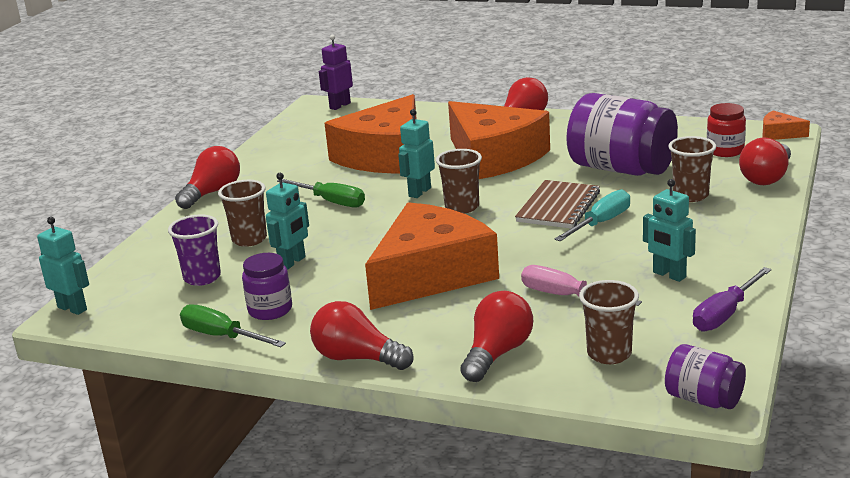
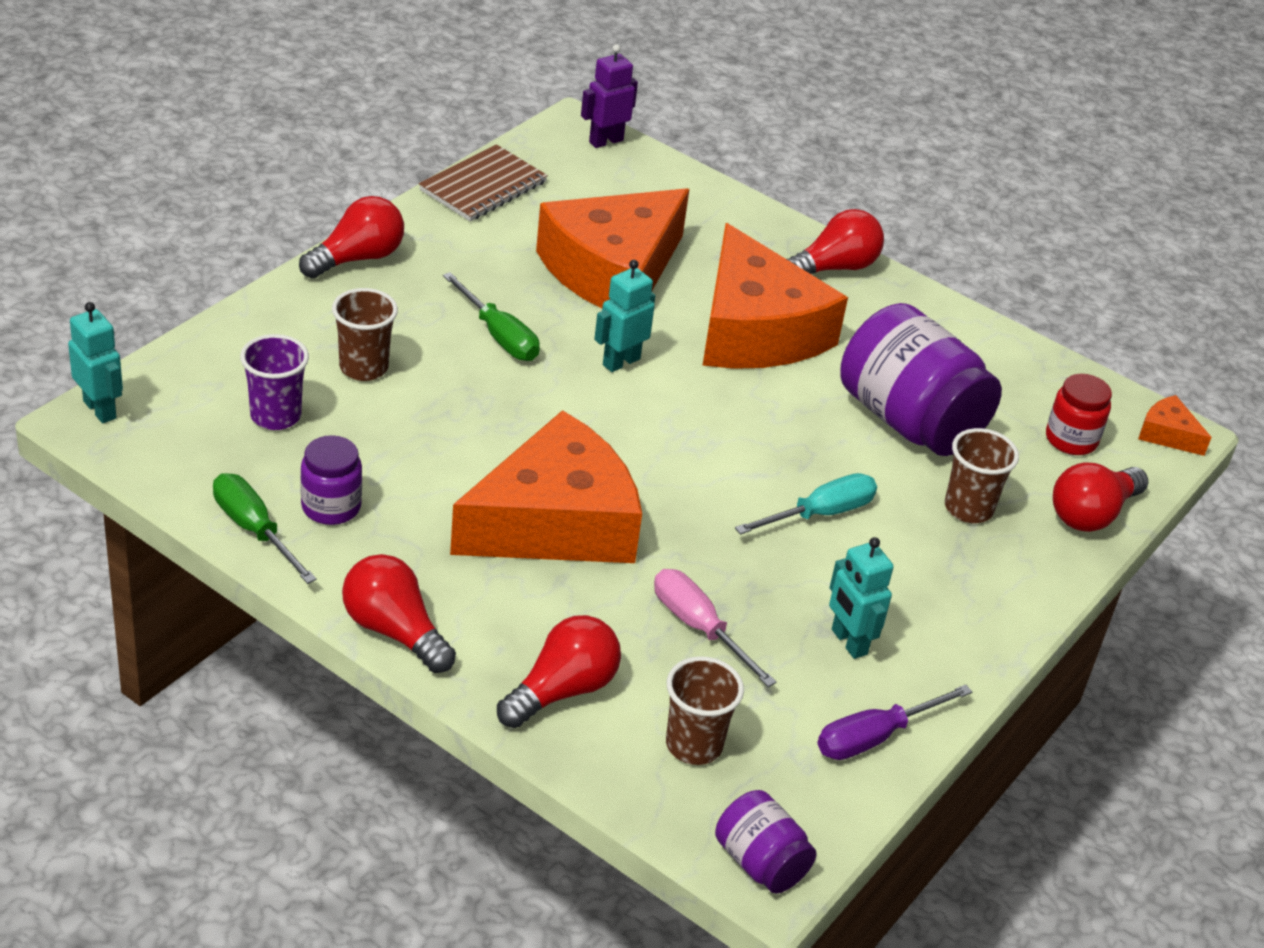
camera: 10 degrees right, 15 degrees up
(292, 262) = (397, 432): turquoise robot -> none
(462, 207) = (660, 412): brown cup -> none
(558, 207) = (783, 461): brown notebook -> brown notebook (483, 186)

